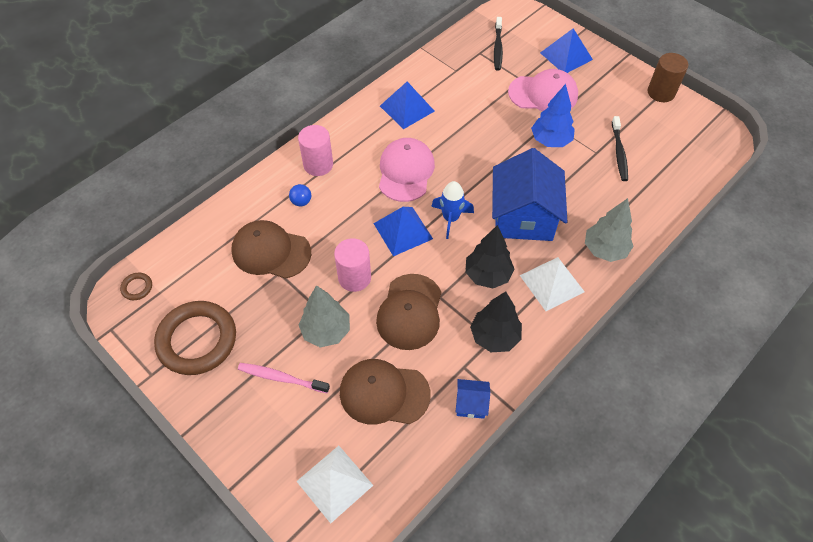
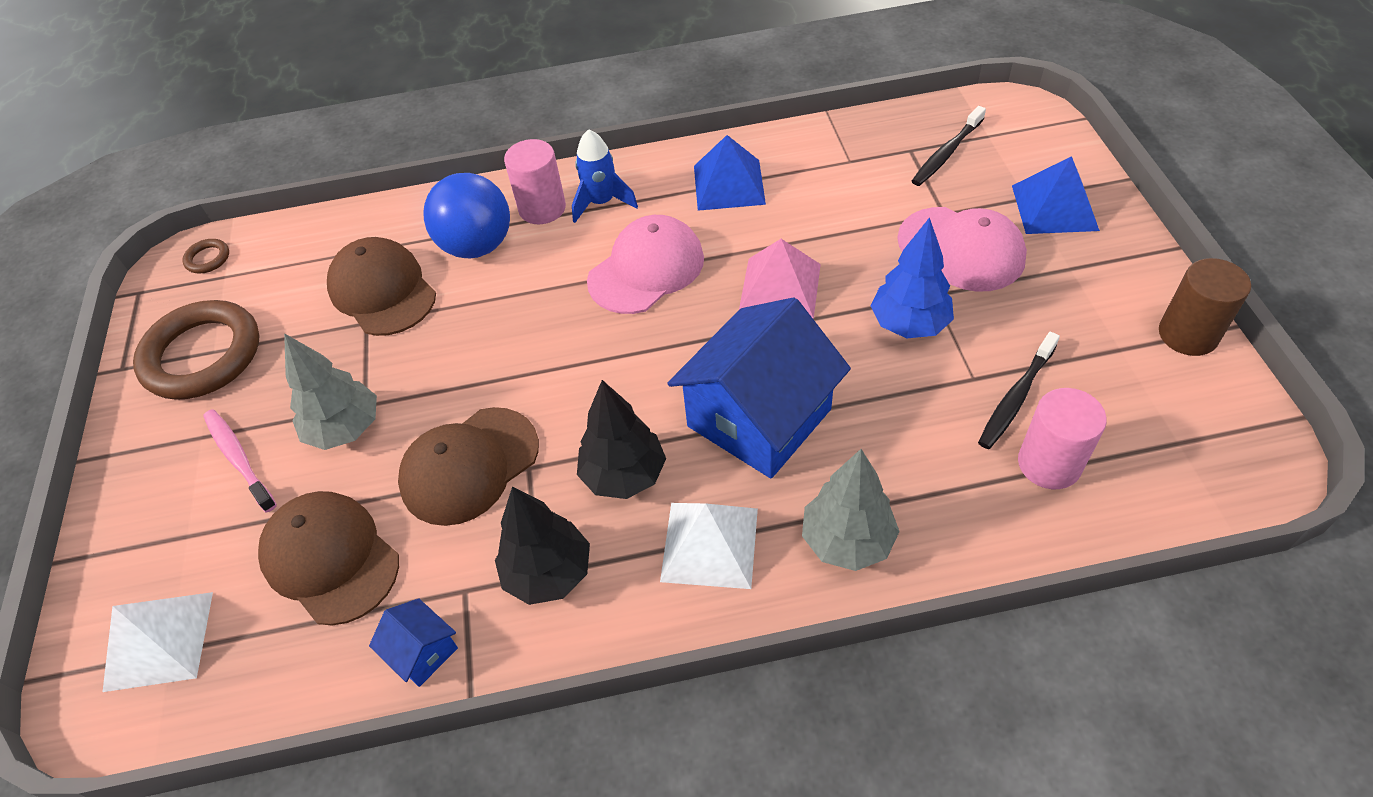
camera: 40 degrees right, 5 degrees down
(301, 202) = (477, 246): blue ball -> blue ball, size x2.35
(354, 277) = (445, 378): pink cylinder -> pink cylinder (1049, 463)
(403, 231) = (566, 348): blue pyramid -> none
(450, 219) = (647, 365): blue rocket -> blue rocket (602, 203)
(479, 150) = (780, 287): none -> pink pyramid

